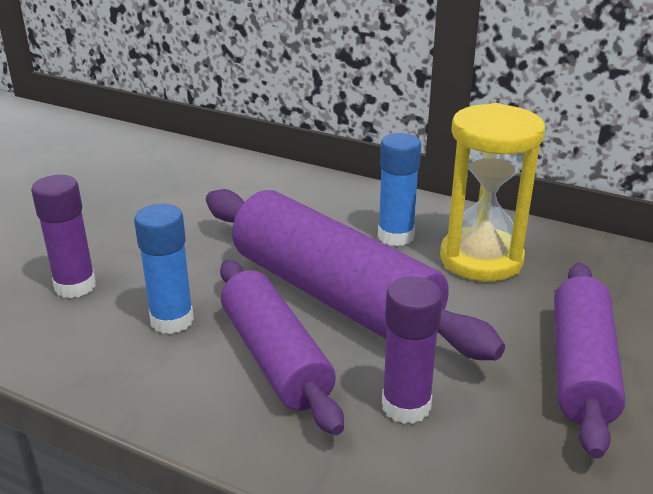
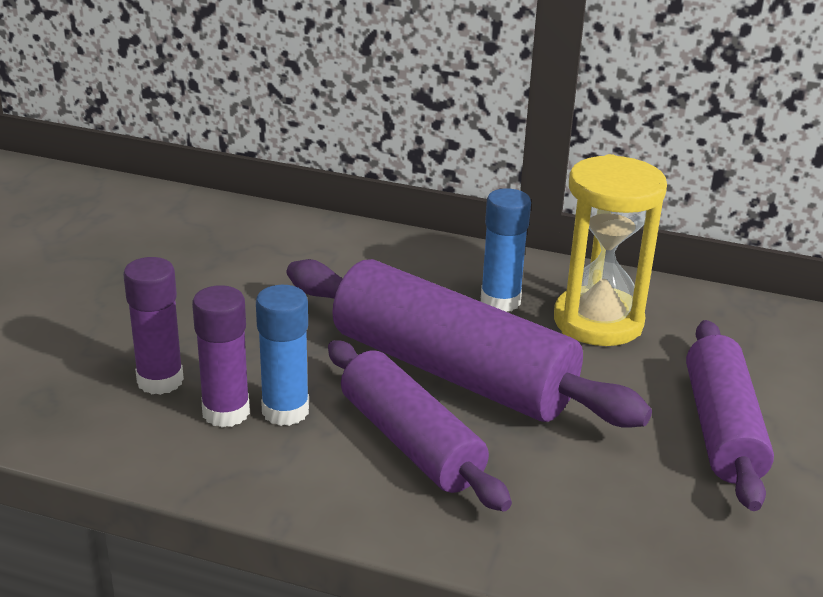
camera: 10 degrees left, 0 degrees up
(406, 406) = (559, 480): purple glue stick -> purple glue stick (226, 412)

